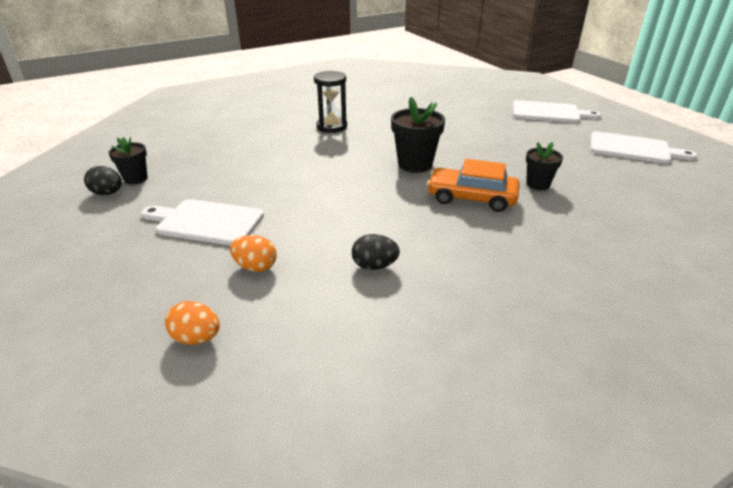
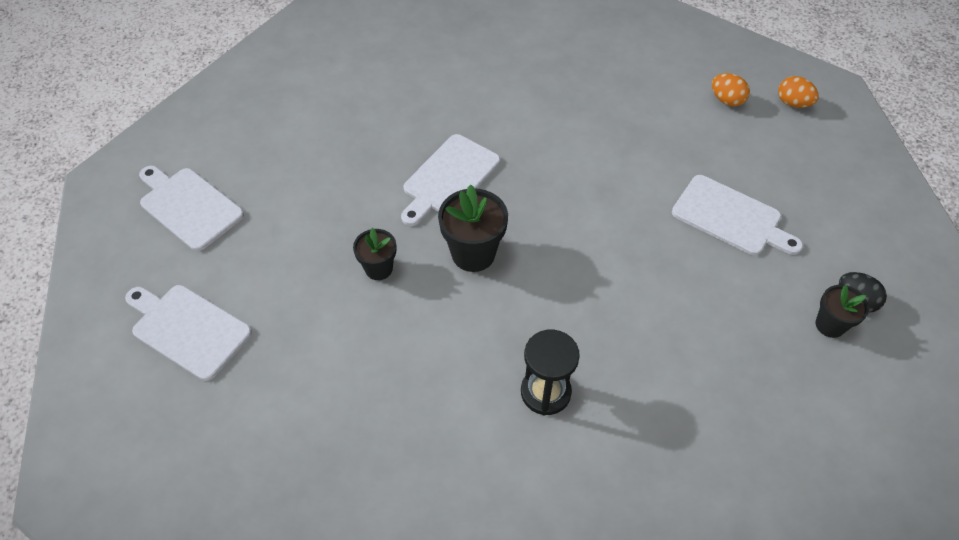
camera: 160 degrees left, 20 degrees up
(255, 267) = (683, 149): orange egg -> orange egg (793, 103)
(374, 266) = (583, 124): black egg -> none
(471, 198) = (449, 178): orange car -> white cutting board
(538, 184) = (364, 178): black flower pot -> black flower pot (379, 268)

